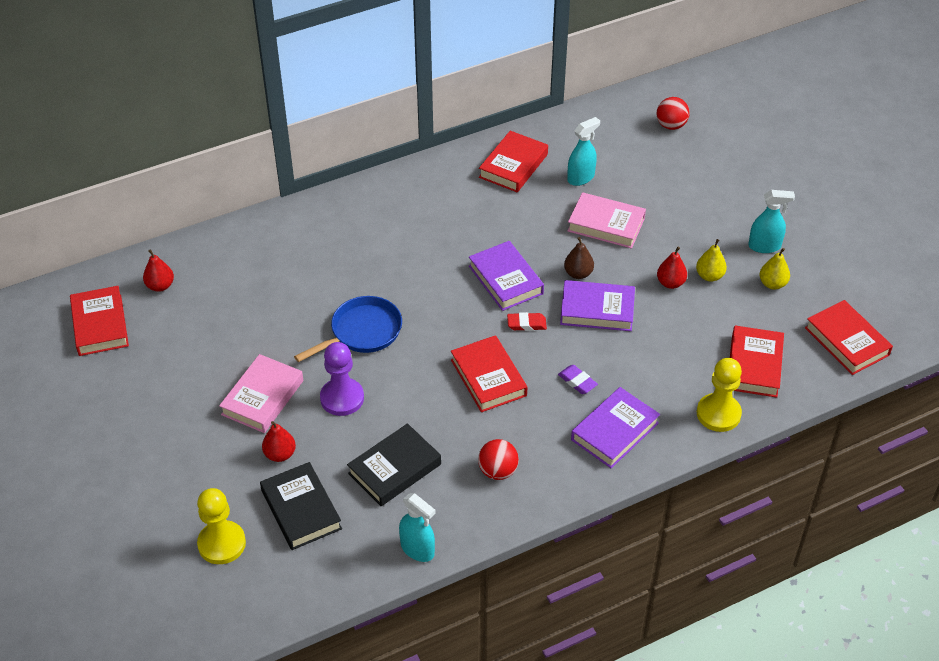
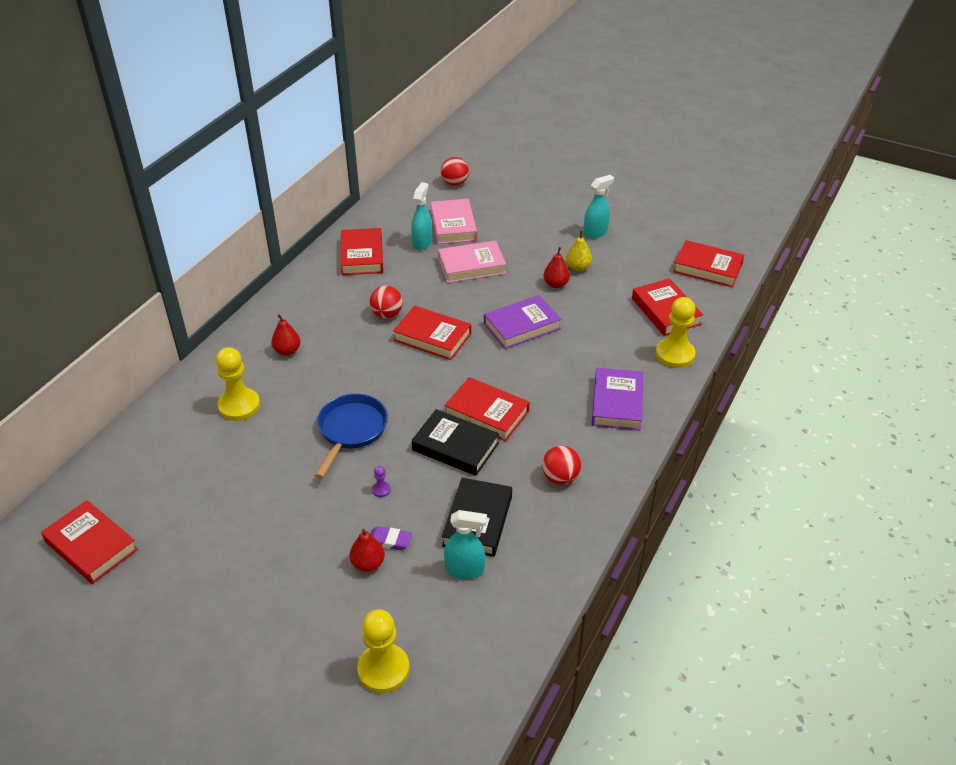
camera: 35 degrees left, 5 degrees down
(160, 286) = (126, 483): red pear -> red pear (287, 351)
(262, 397) = (309, 526): pink book -> pink book (453, 225)
(293, 263) = (239, 406): none -> yellow pawn
(301, 510) = (429, 598): black book -> black book (455, 447)
(342, 398) = (381, 490): purple pawn -> purple pawn, size x0.42
(417, 549) = (556, 573): turquoise spray bottle -> turquoise spray bottle (465, 570)
(485, 237) = (387, 314): none -> red ball
(505, 280) = (432, 337): purple book -> red book
(526, 324) = (479, 360): red eraser -> none
(577, 381) = (556, 382): purple eraser -> purple eraser (389, 540)
(578, 273) = (483, 308): brown pear -> none
(772, 284) = (624, 254): yellow pear -> none

